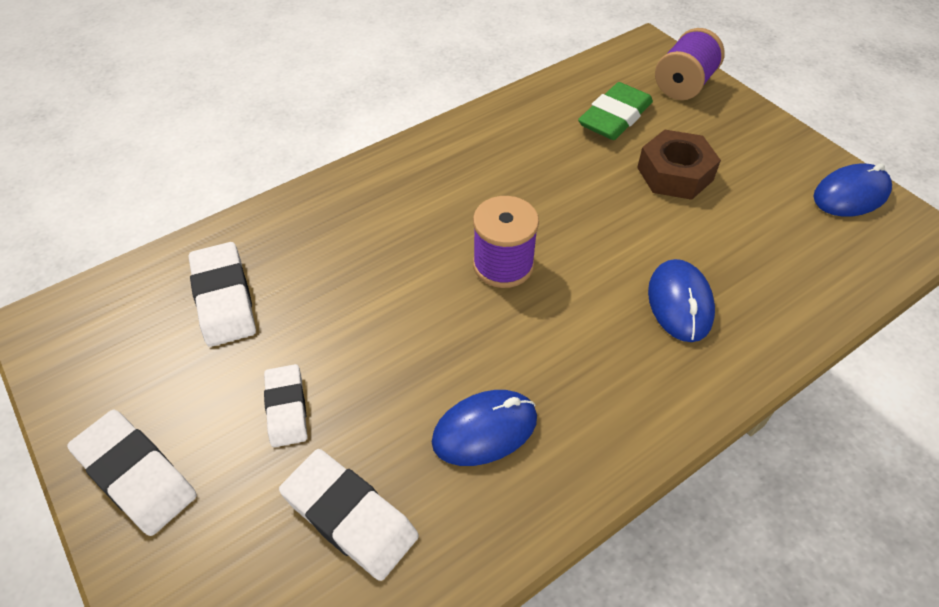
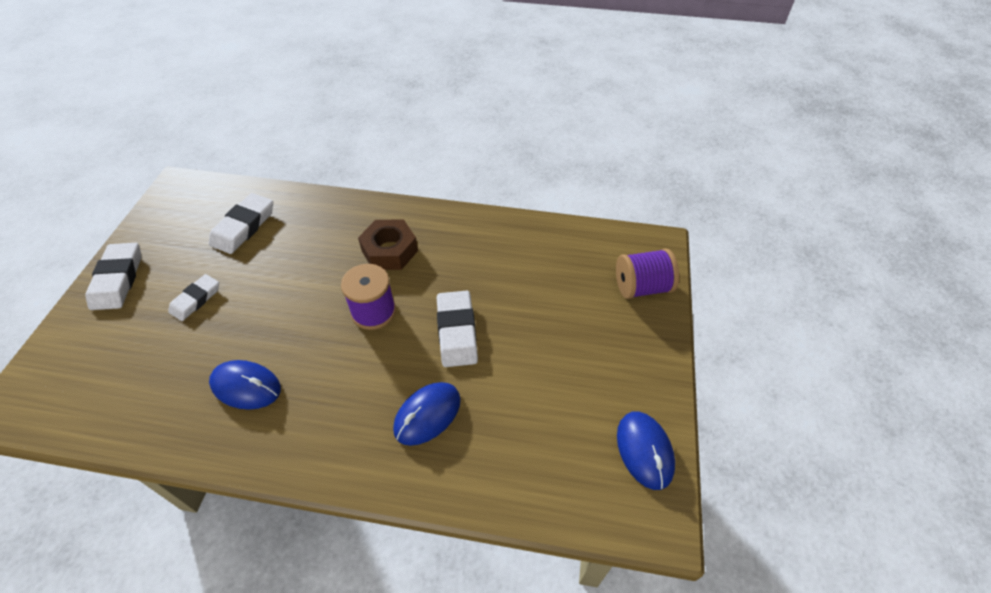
camera: 45 degrees right, 0 degrees up
(349, 517) = (149, 371): white eraser -> white eraser (456, 331)
(615, 117) = (562, 275): green eraser -> none
(675, 174) = (544, 339): brown nut -> brown nut (389, 251)
(851, 194) = (644, 450): blue mouse -> blue mouse turned 60 degrees clockwise

